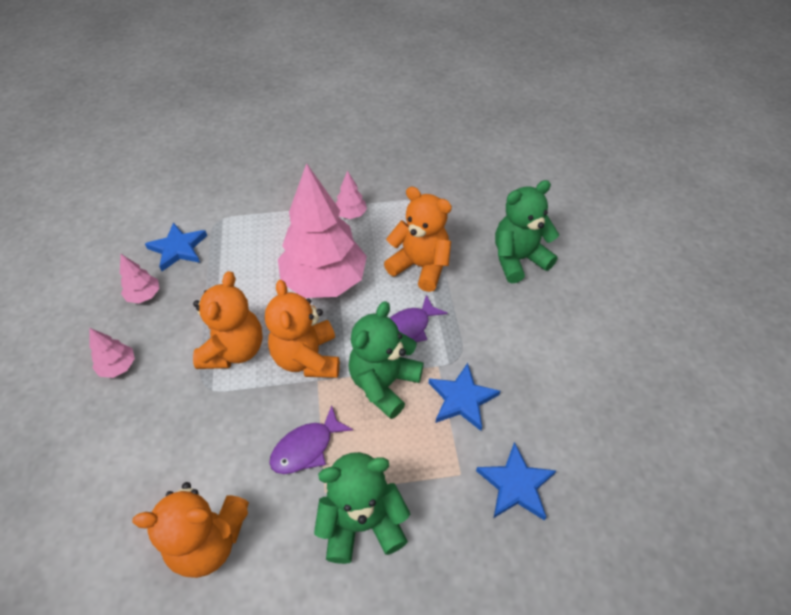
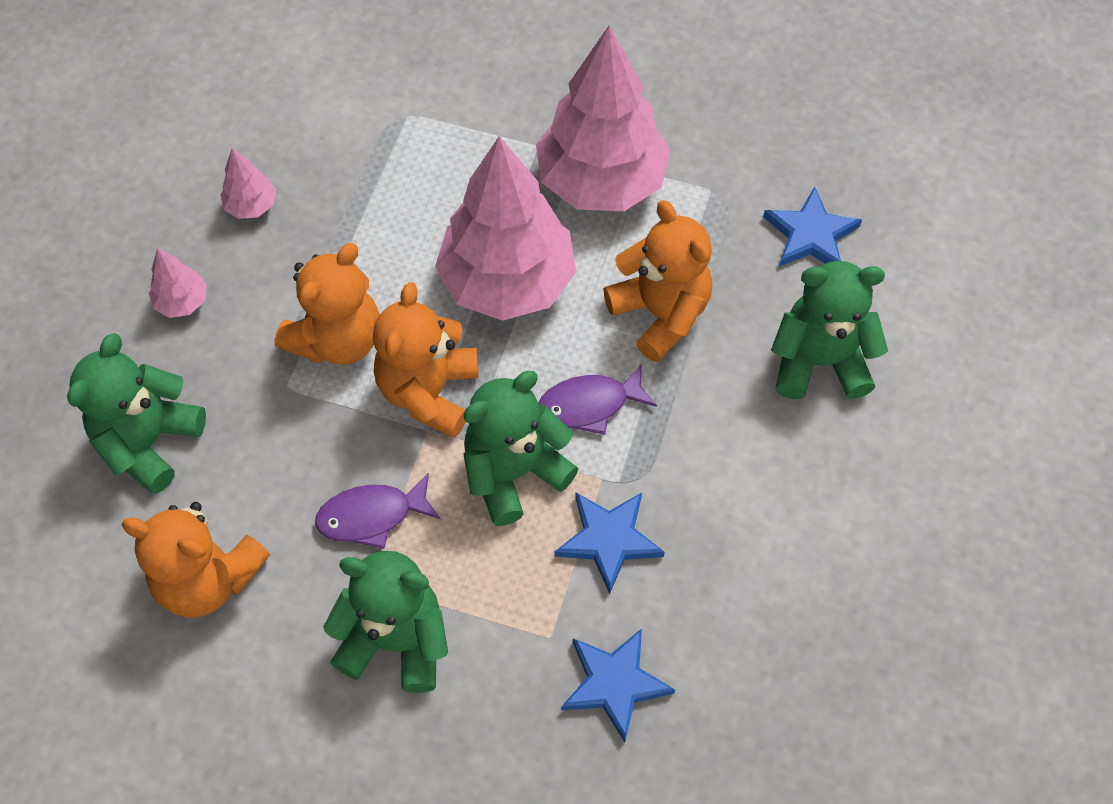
camera: 25 degrees right, 10 degrees up
(127, 464) = (149, 442): none -> green teddy bear
(178, 248) = (324, 145): blue star -> blue star (810, 234)
(351, 214) = (601, 182): pink tree -> pink tree, size x2.41

